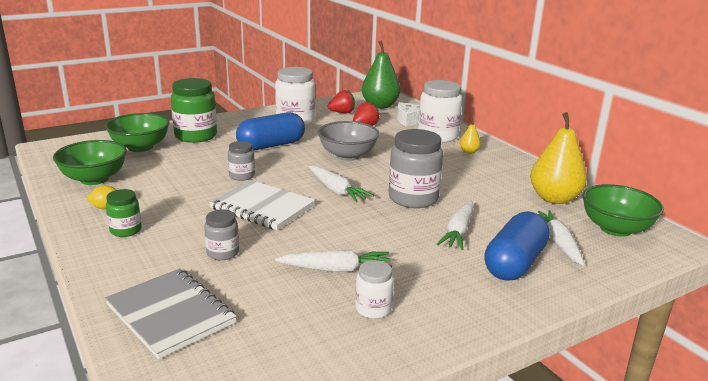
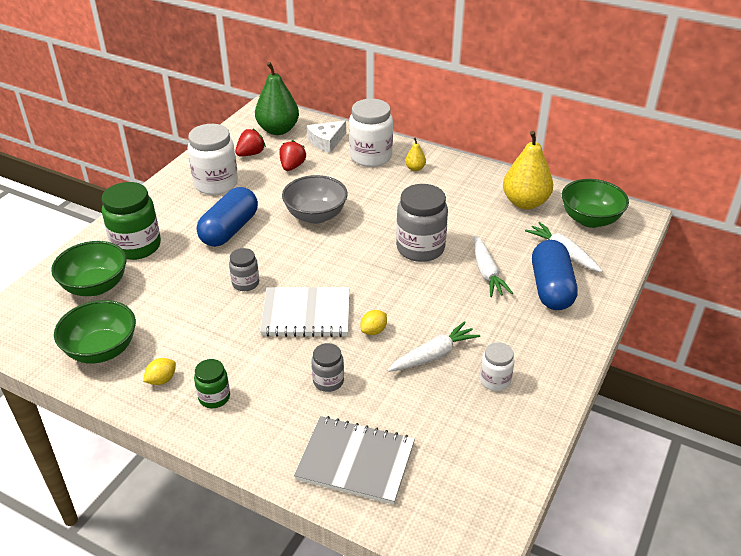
camera: 30 degrees left, 15 degrees up
(304, 235) = (373, 331): none -> yellow lemon
(337, 190) = (350, 266): white carrot -> none

